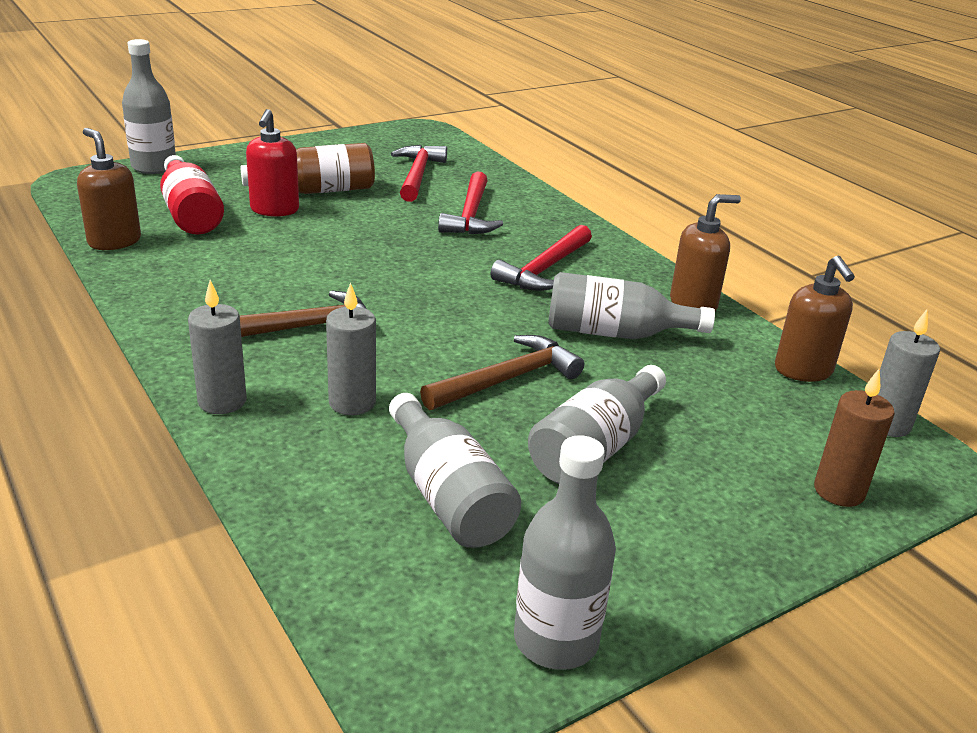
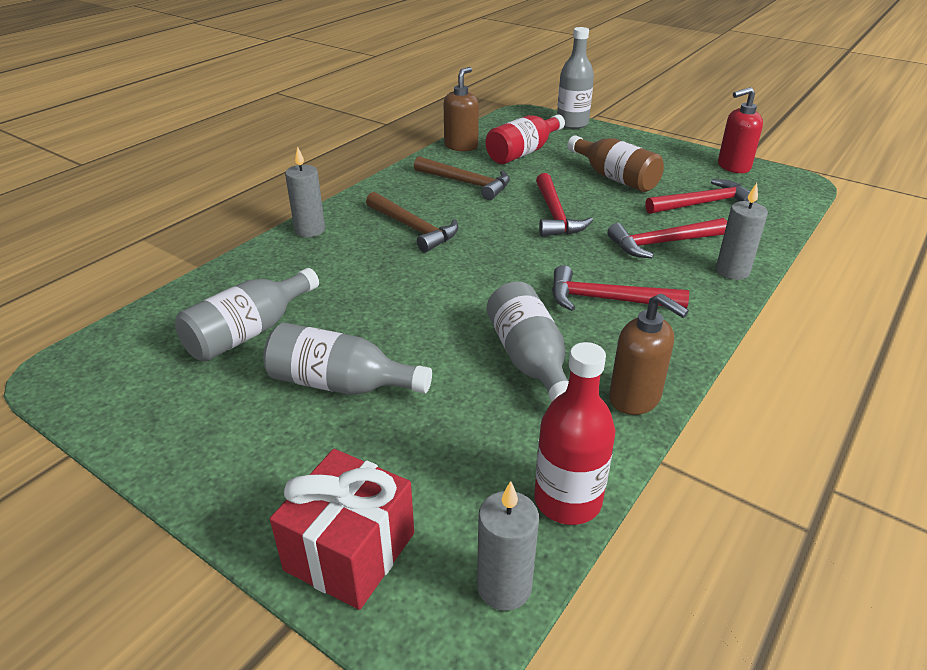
camera: 70 degrees right, 5 degrees up
(274, 210) = (563, 173): red soap dispenser -> red soap dispenser (733, 167)
(352, 403) = (336, 270): grey candle -> grey candle (732, 271)
(363, 242) = (555, 215): none -> red hammer
(507, 379) = (410, 322): brown hammer -> brown hammer (466, 183)
(556, 640) = (112, 411): grey bottle -> none
(803, 371) = (567, 500): brown soap dispenser -> red bottle
(839, 491) = (350, 551): brown candle -> red gift

